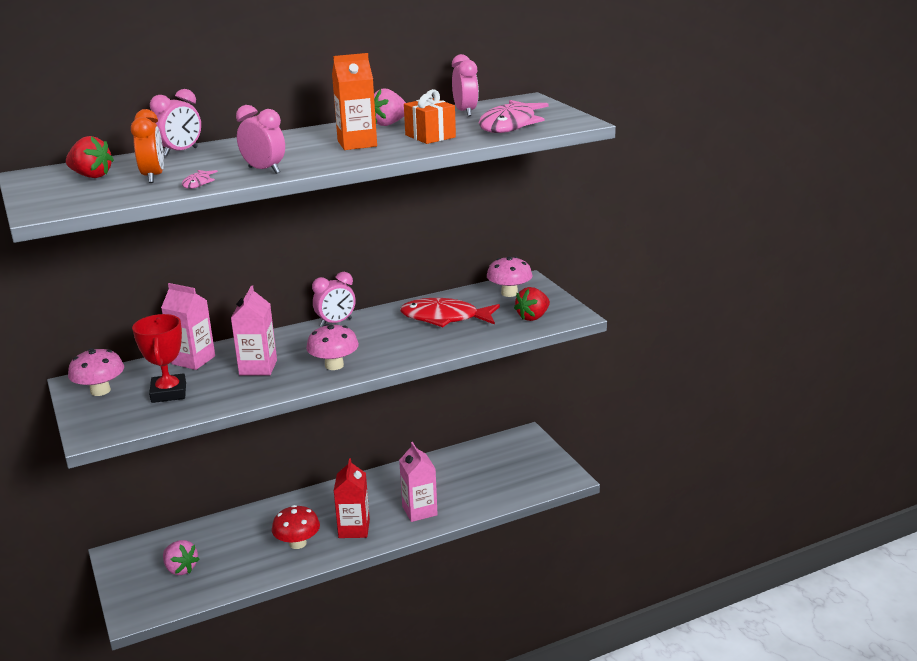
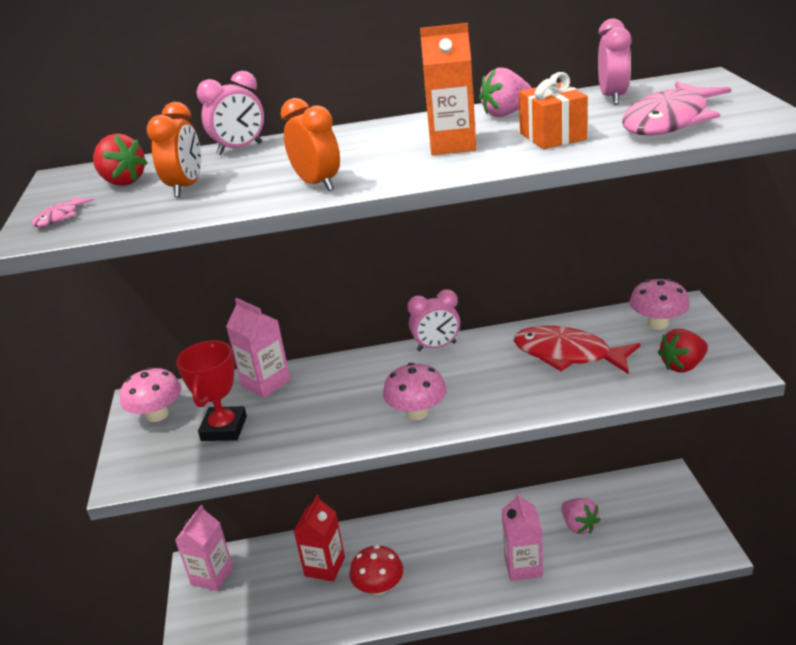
camera: 20 degrees right, 5 degrees up
(181, 569) = (252, 597): pink strawberry -> pink strawberry (579, 526)
(198, 183) = (229, 202): pink fish -> pink fish (60, 217)
(258, 367) = (330, 404): pink carton -> pink carton (212, 576)
(264, 170) = (317, 184): pink clock -> orange clock
(354, 529) = (444, 578): red carton -> red carton (325, 567)

